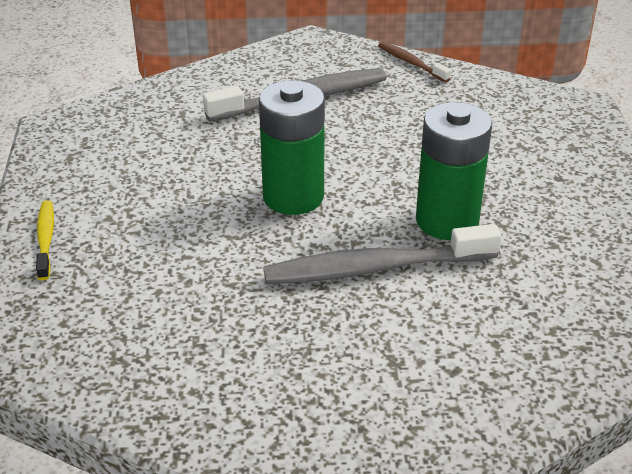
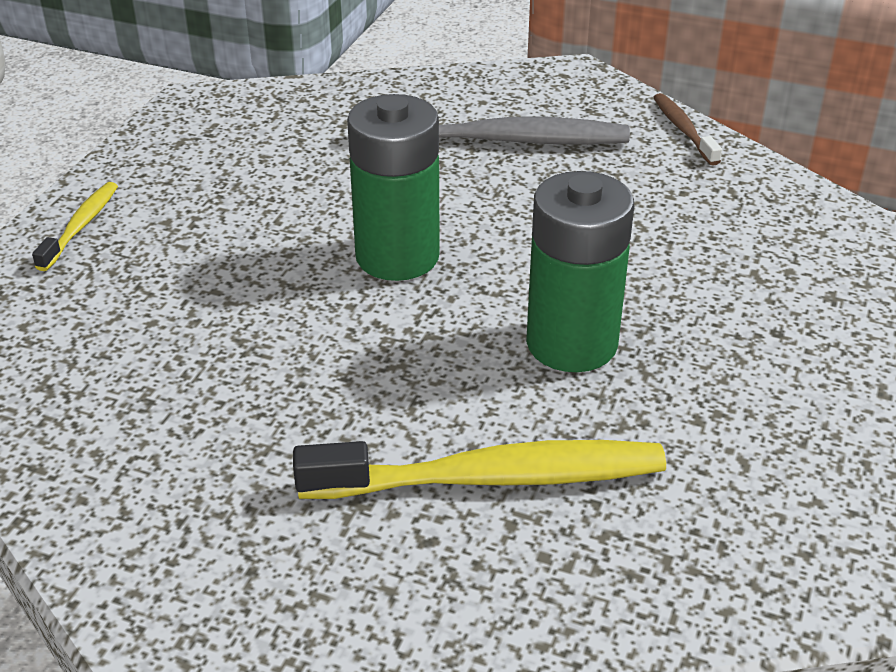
camera: 25 degrees right, 0 degrees up
(374, 268) = (428, 375): grey toothbrush -> none
(464, 319) = (492, 478): none -> yellow toothbrush

